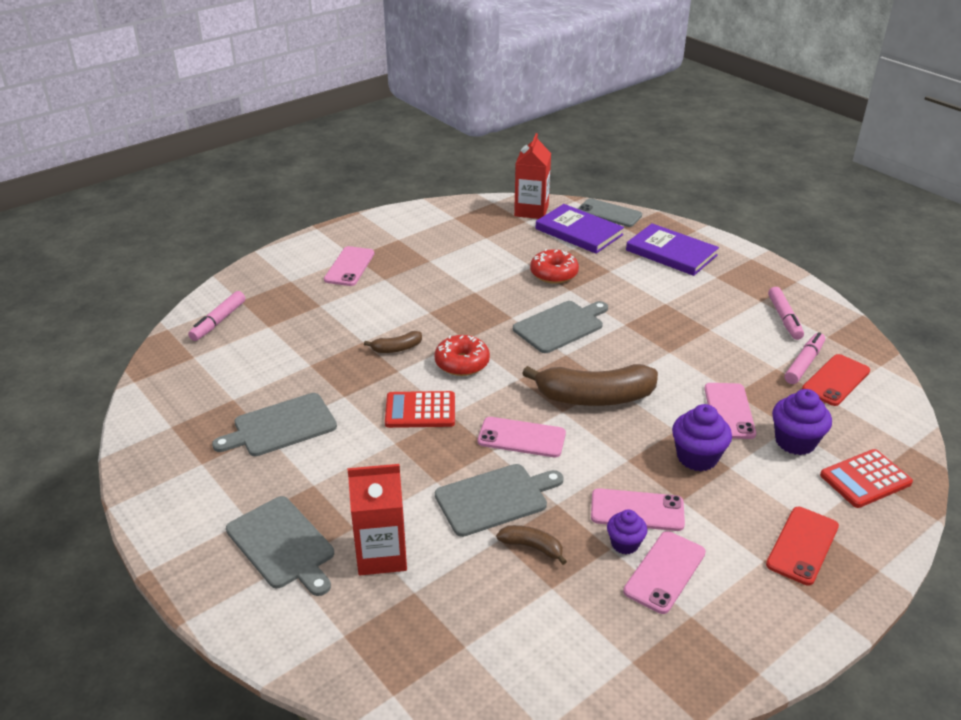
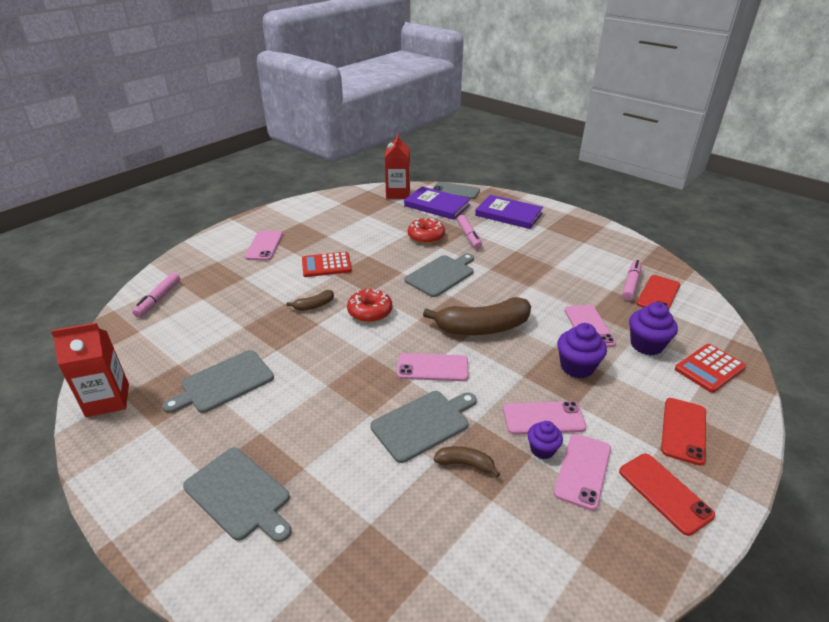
camera: 10 degrees left, 0 degrees up
(381, 555) = (333, 491): red carton -> red carton (108, 400)
(420, 410) = (343, 355): red calculator -> red calculator (326, 265)
(752, 608) = (664, 493): none -> red phone
(784, 318) = (605, 253): pink marker -> pink marker (469, 236)

